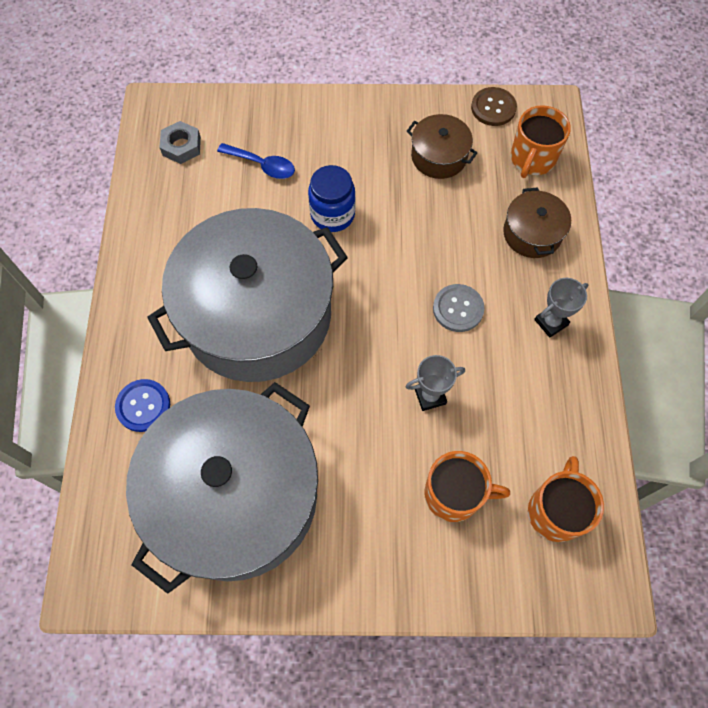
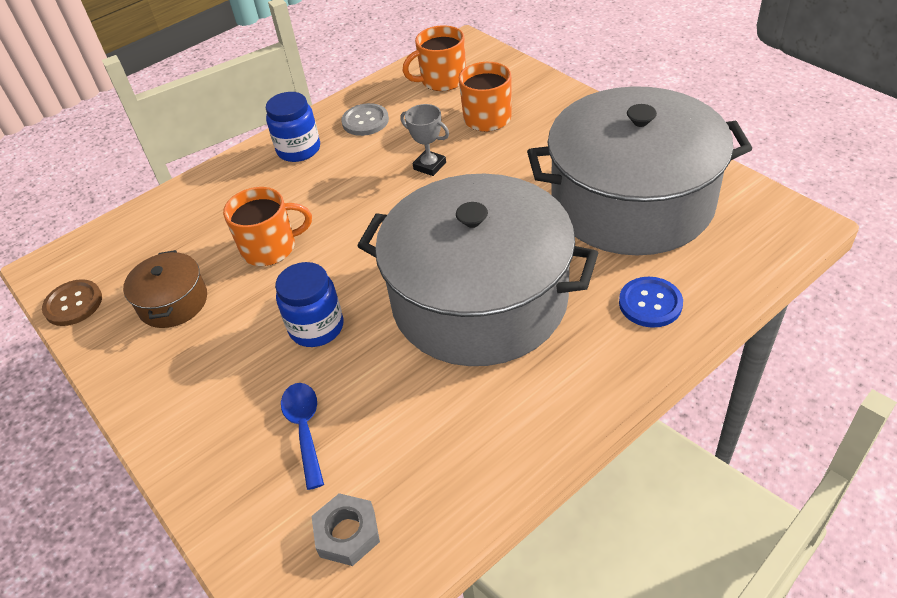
camera: 125 degrees left, 20 degrees down
(458, 309) = (337, 196): grey button -> grey button (365, 121)
(532, 159) = (127, 244): orange mug -> orange mug (270, 248)
(532, 233) = (218, 200): brown pot -> none
(551, 322) = (299, 149): grey trophy -> blue jar

